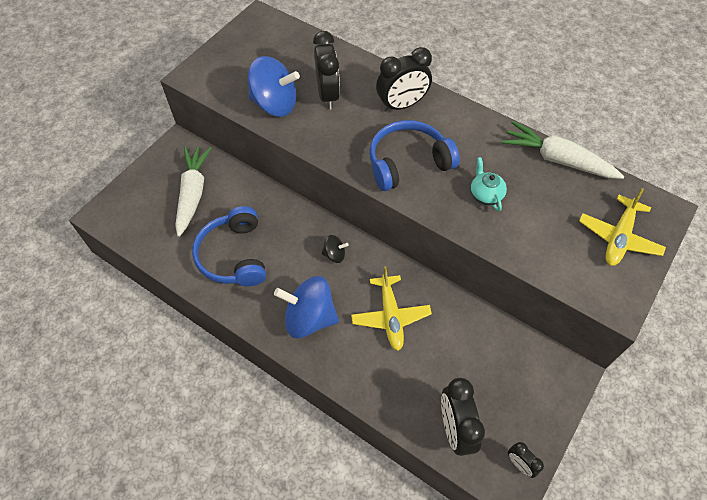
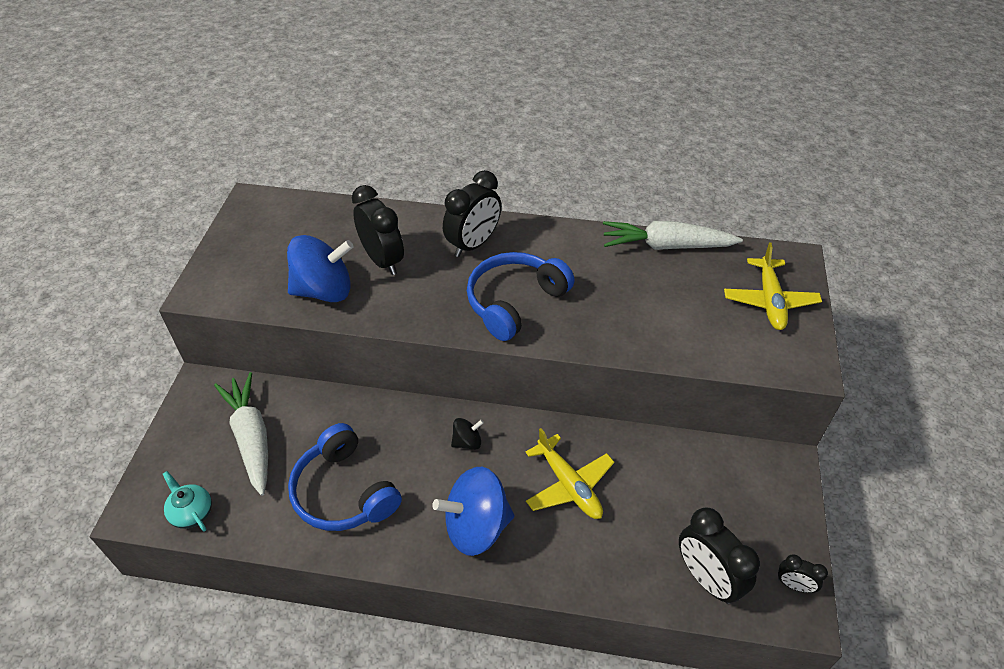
camera: 25 degrees left, 10 degrees down
(485, 195) = (616, 306): turquoise teapot -> turquoise teapot (191, 512)

